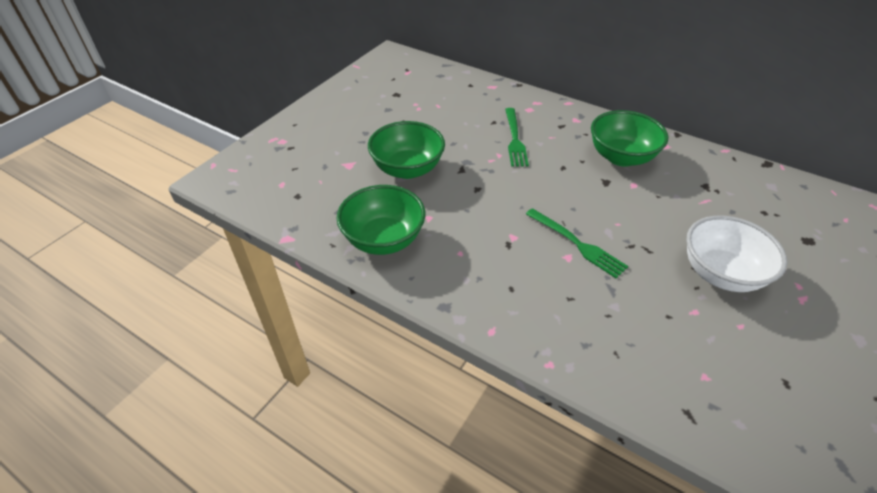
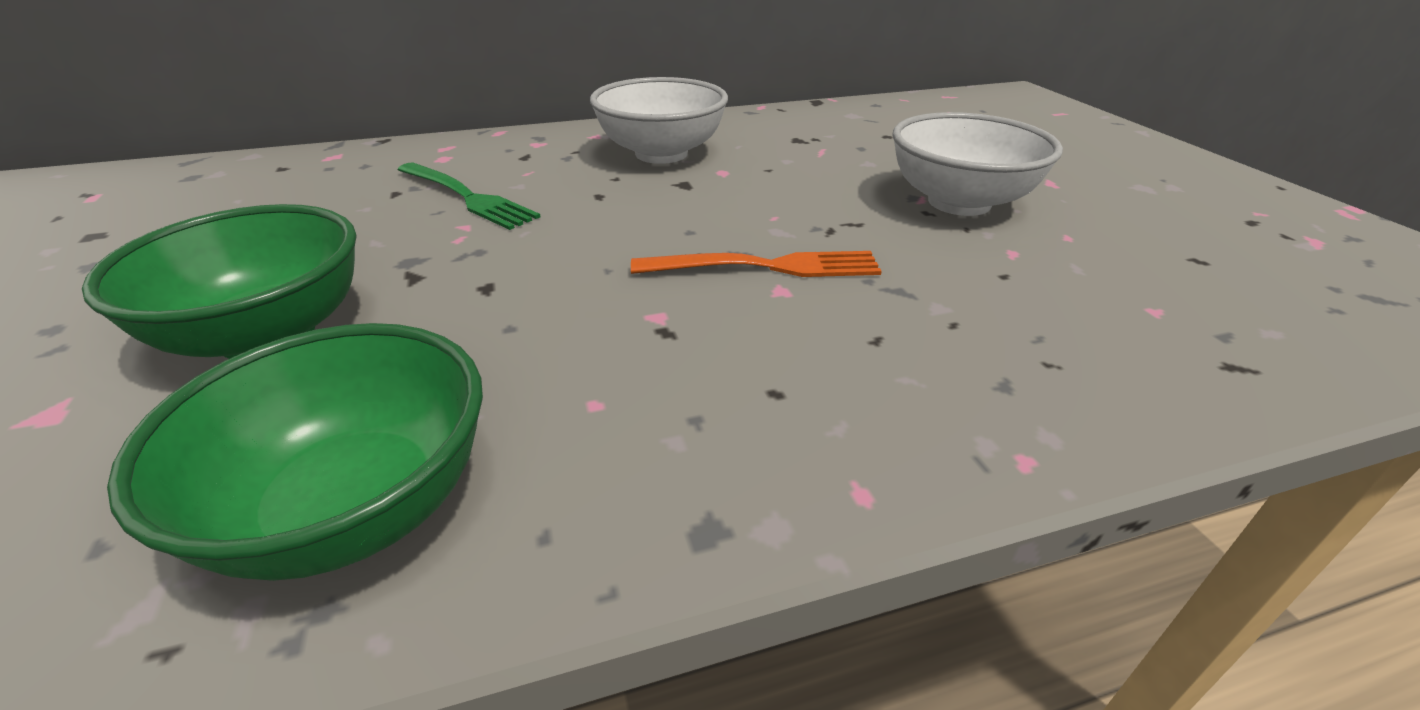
camera: 50 degrees left, 10 degrees down
(578, 244) = (768, 266): green fork -> orange fork
(621, 157) = (661, 154): green bowl -> white bowl

